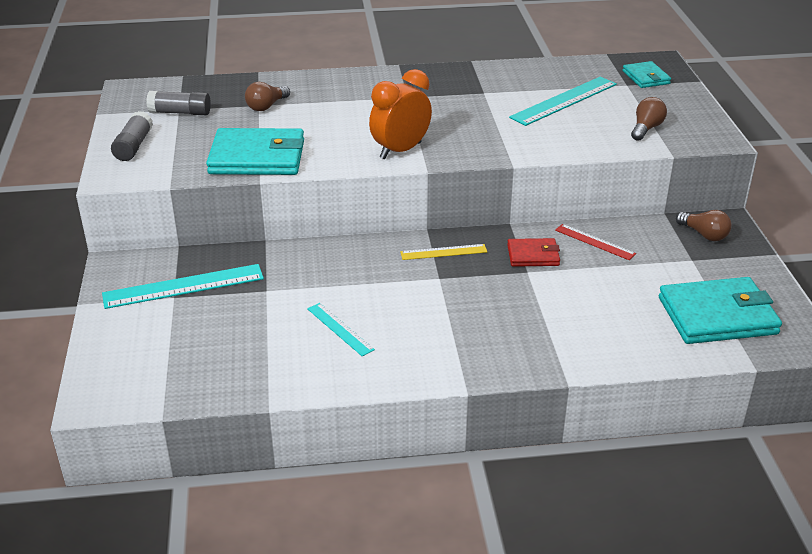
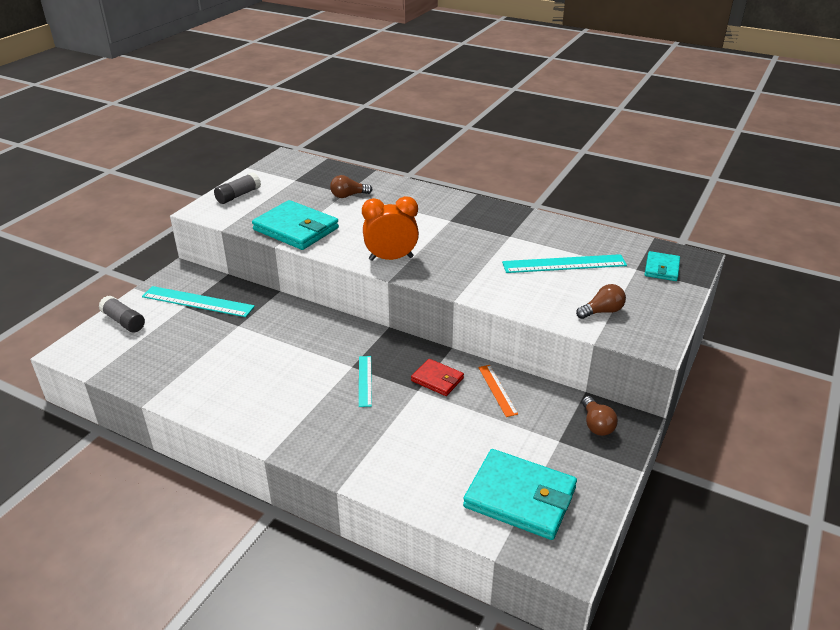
camera: 35 degrees right, 0 degrees up
(180, 113) = (292, 182): grey glue stick -> grey glue stick (124, 321)
(340, 329) = (246, 372): turquoise ruler -> turquoise ruler (365, 380)
(443, 252) = (378, 348): yellow ruler -> none
(594, 242) = (497, 390): red ruler -> orange ruler

